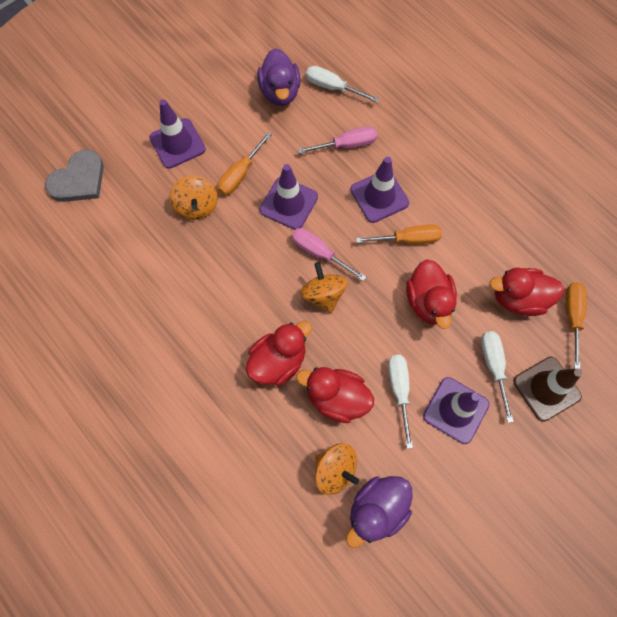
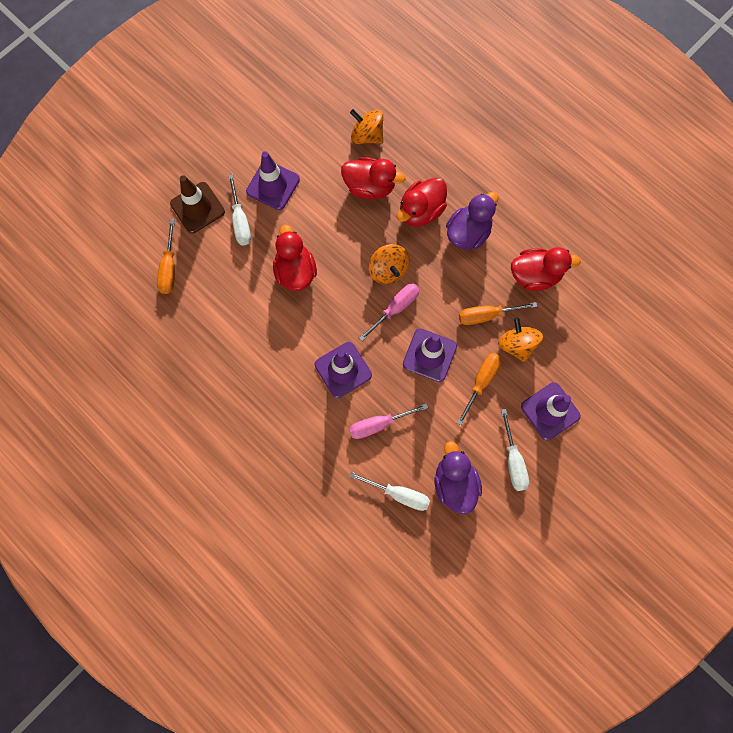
camera: 175 degrees right, 5 degrees up
(79, 180) = (637, 362): grey heart -> none
(319, 253) = (396, 308): pink screwdriver -> pink screwdriver turned 75 degrees counterclockwise
(377, 509) = (333, 112): purple duck -> purple duck (468, 233)
(399, 390) = (319, 197): white screwdriver -> white screwdriver (513, 461)
(408, 239) = (314, 328): orange screwdriver -> orange screwdriver (486, 315)
(518, 298) = (215, 281): red duck -> red duck (535, 275)

